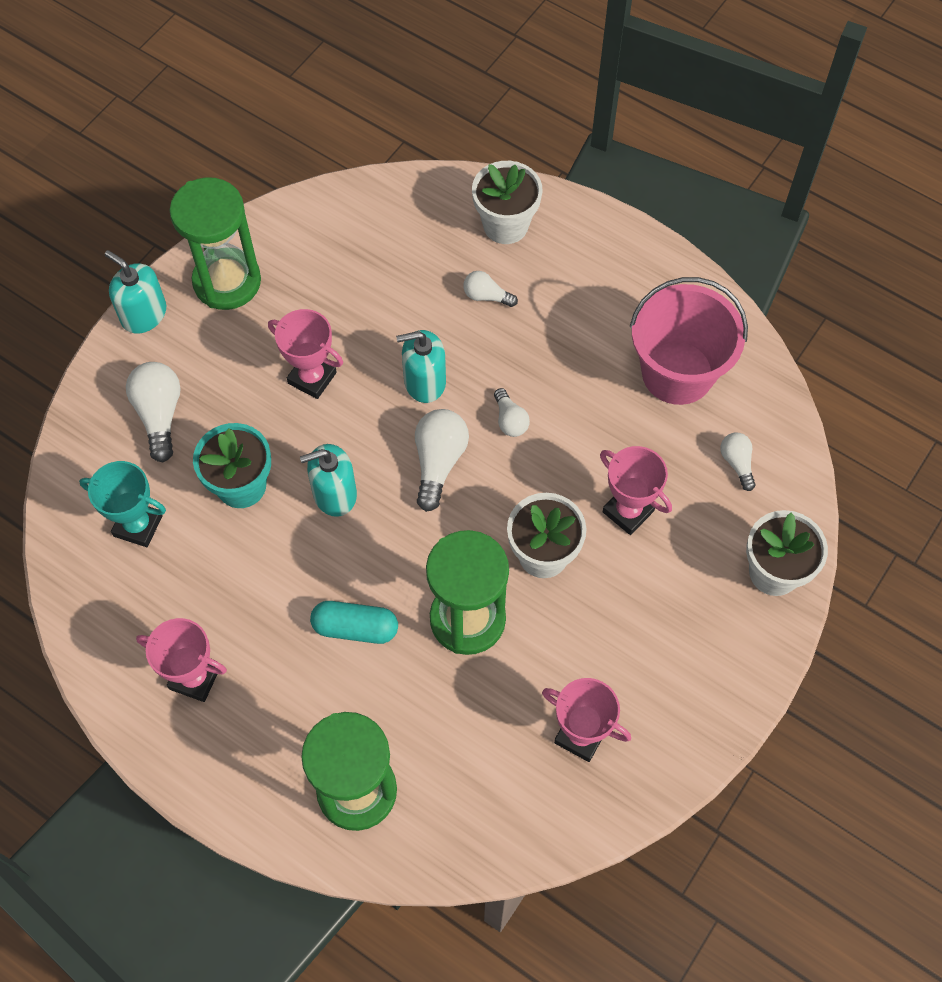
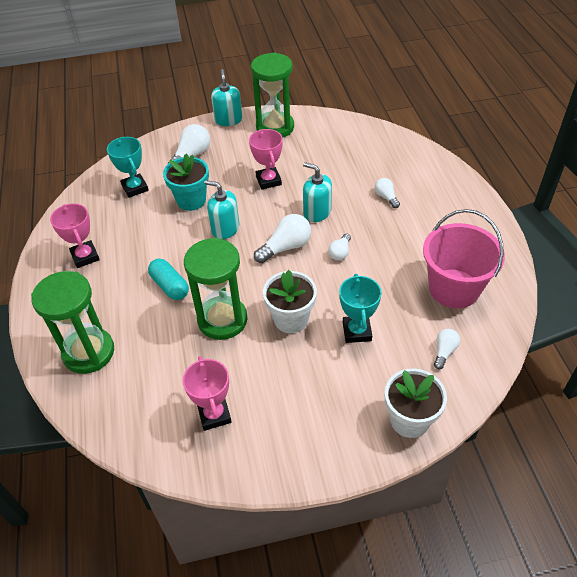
camera: 45 degrees right, 15 degrees down
(505, 225) = (428, 176): white flower pot -> none
(628, 511) = (357, 331): pink trophy -> turquoise trophy

